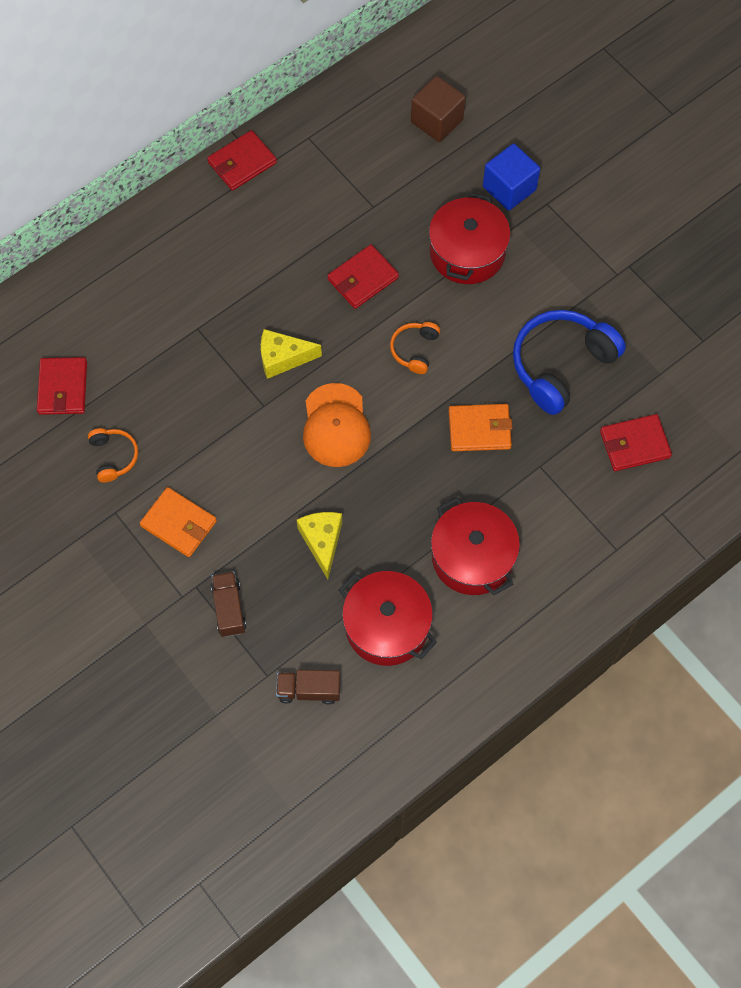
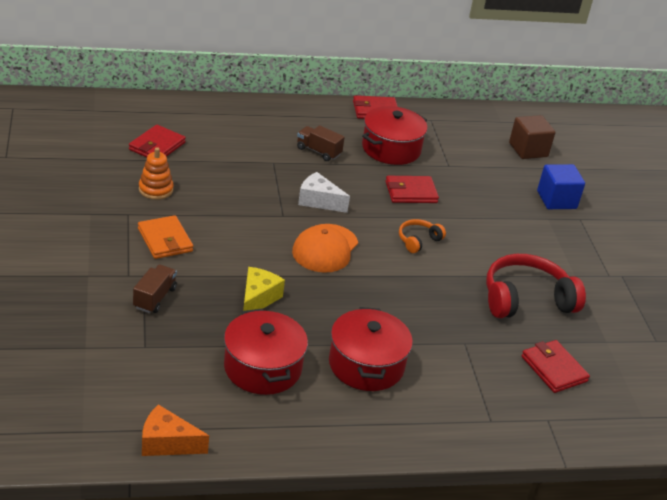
camera: 25 degrees right, 30 degrees down
(114, 457) = (155, 190): orange headphones -> orange stacking toy
(283, 358) = (318, 201): yellow cheese -> white cheese
(309, 690) = (167, 371): brown truck -> brown truck (318, 151)
(370, 771) = (167, 443): none -> orange cheese
(467, 252) = (499, 214): red pot -> red pot (391, 149)
(479, 429) = (432, 301): orange wallet -> none
(560, 365) = (526, 299): blue headphones -> red headphones
(634, 444) = (554, 369): red wallet -> red wallet turned 45 degrees clockwise

